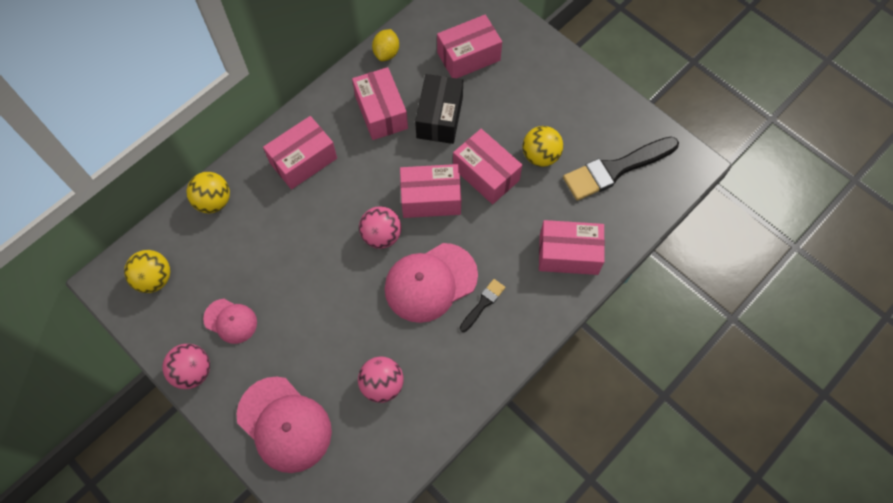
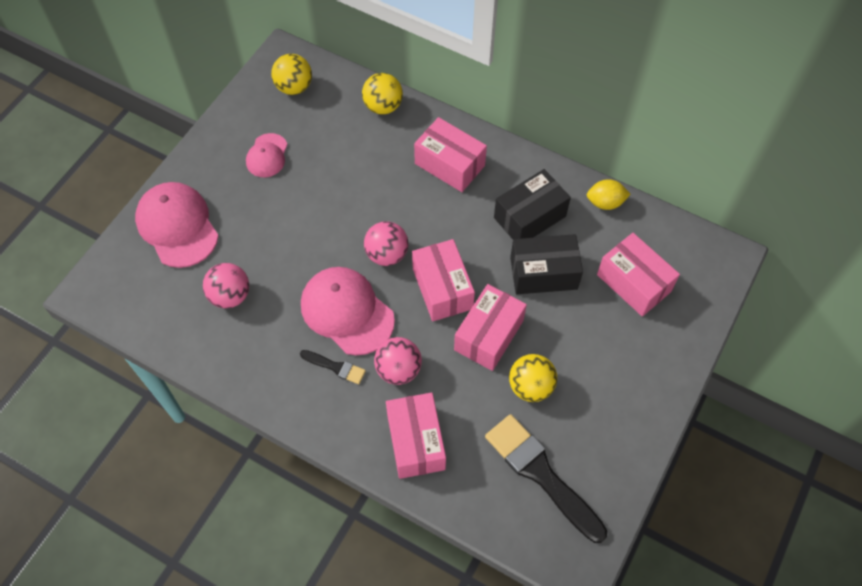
camera: 75 degrees right, 5 degrees down
(193, 371) = (213, 142): pink ball -> pink ball (398, 370)
(284, 424) = (177, 226): pink cap -> pink cap turned 120 degrees clockwise
(381, 112) = (529, 217): pink box -> black box

